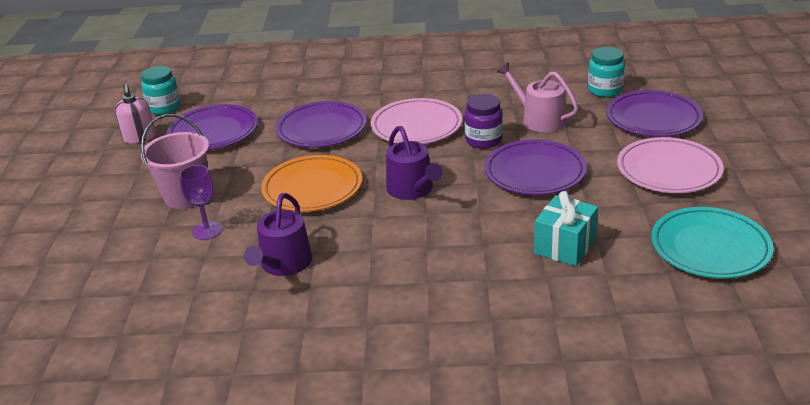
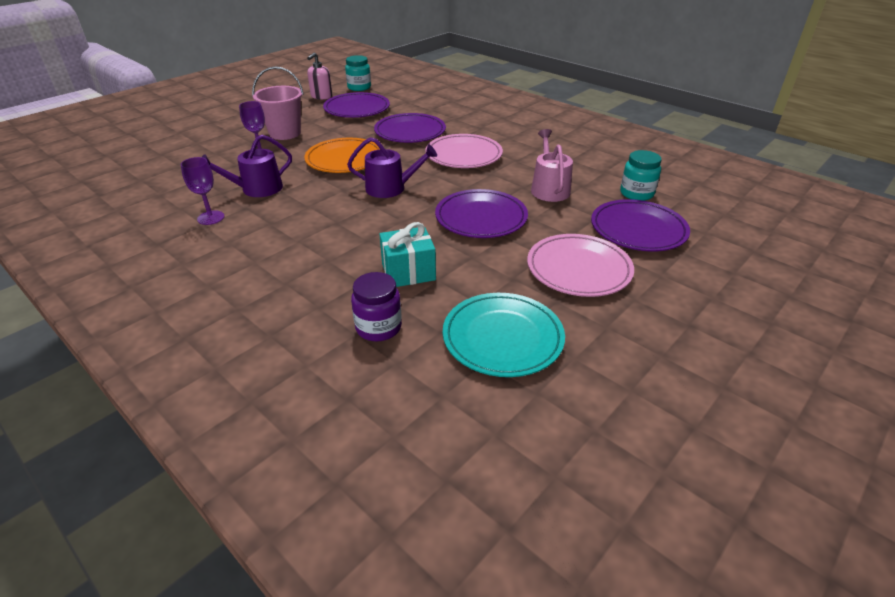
camera: 40 degrees right, 5 degrees up
(297, 316) = (211, 218): none -> purple goblet
(412, 190) = (391, 188): purple watering can -> purple watering can turned 105 degrees counterclockwise
(483, 140) = (487, 183): purple jar -> purple jar (378, 327)

